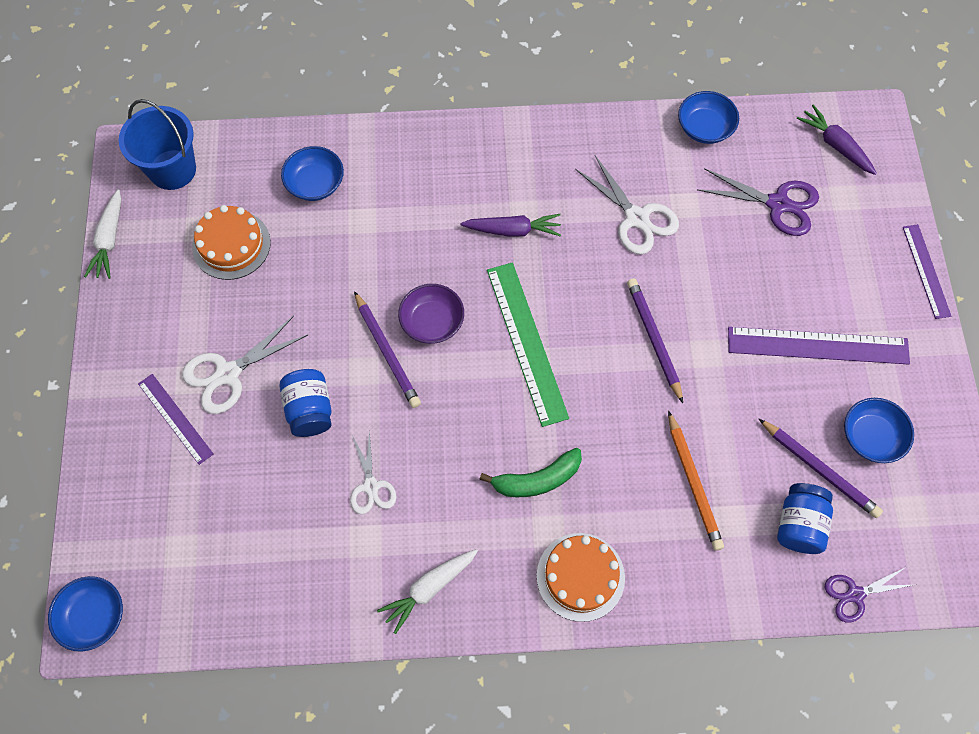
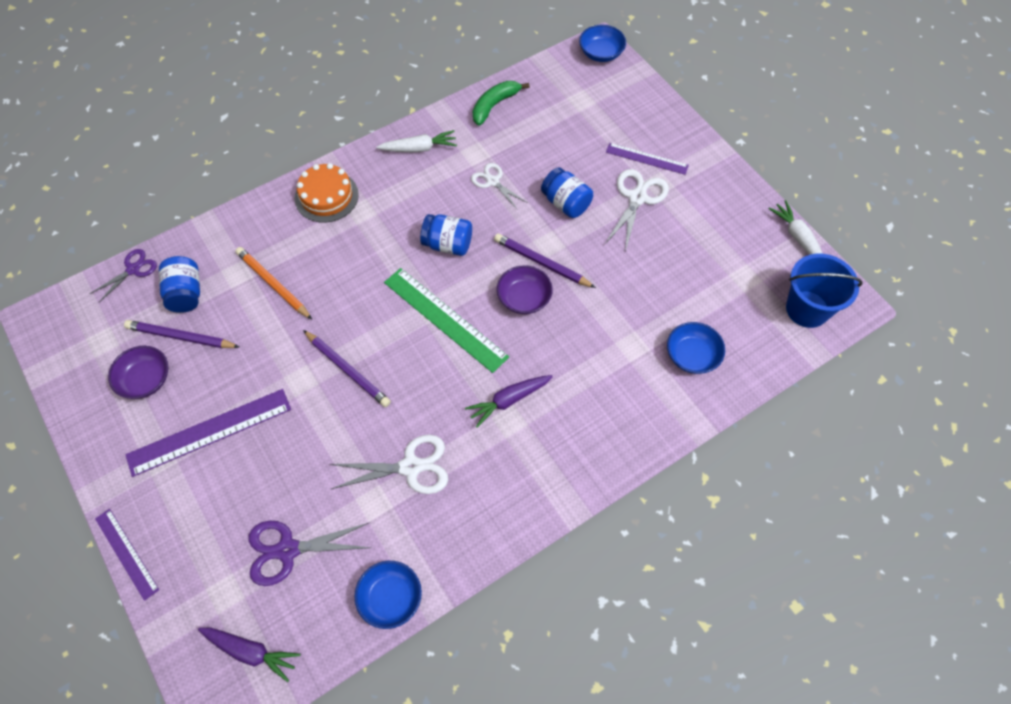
camera: 150 degrees right, 5 degrees down
(231, 245) = (711, 278): orange cake -> none
(429, 589) = (419, 148): white carrot -> white carrot turned 60 degrees clockwise
(473, 429) = (448, 244): none -> blue jar
(537, 480) = (385, 235): green banana -> green banana (494, 105)
(637, 218) = (411, 467): white scissors -> white scissors turned 150 degrees clockwise
(871, 437) = (145, 380): blue bowl -> purple bowl

